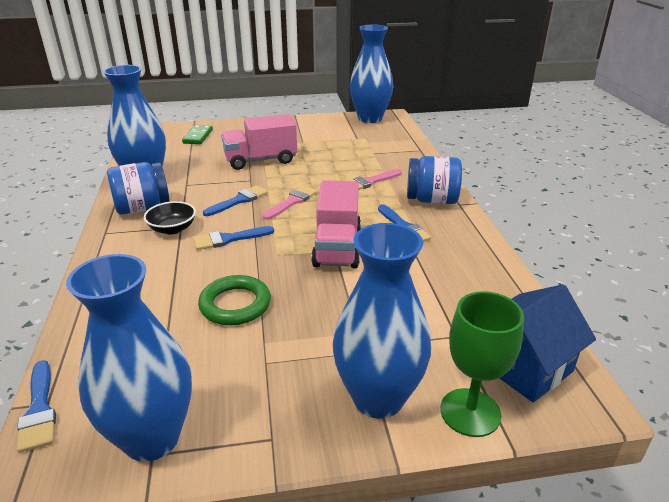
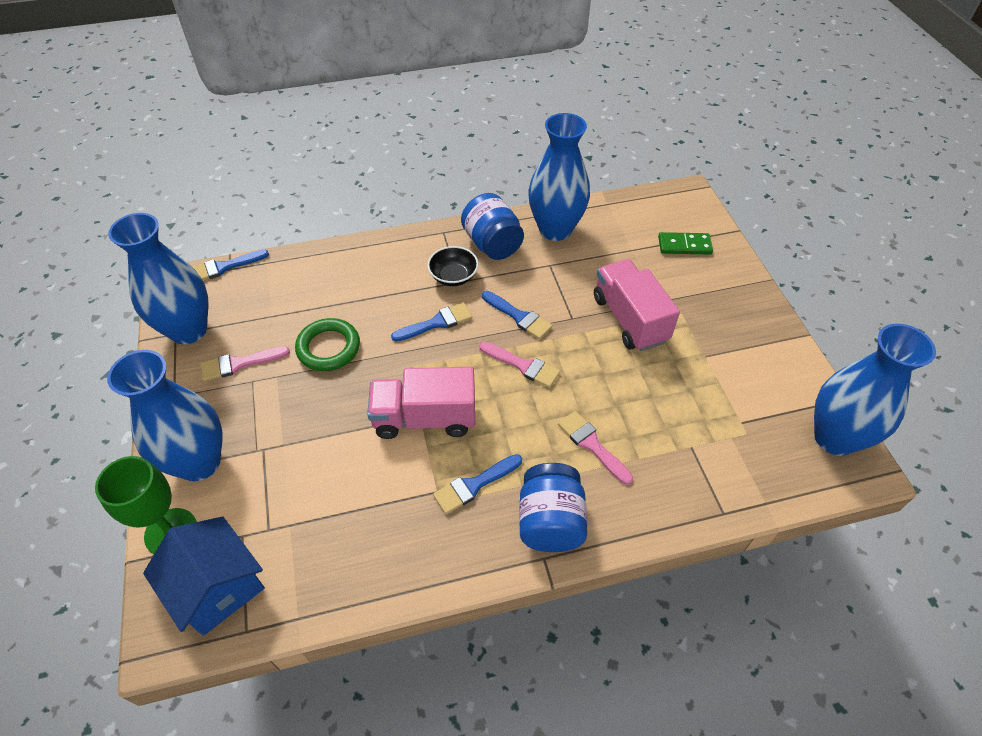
camera: 85 degrees right, 20 degrees up
(228, 239) = (437, 323): blue brush -> blue brush turned 90 degrees clockwise
(235, 376) = (239, 364): none -> pink brush

